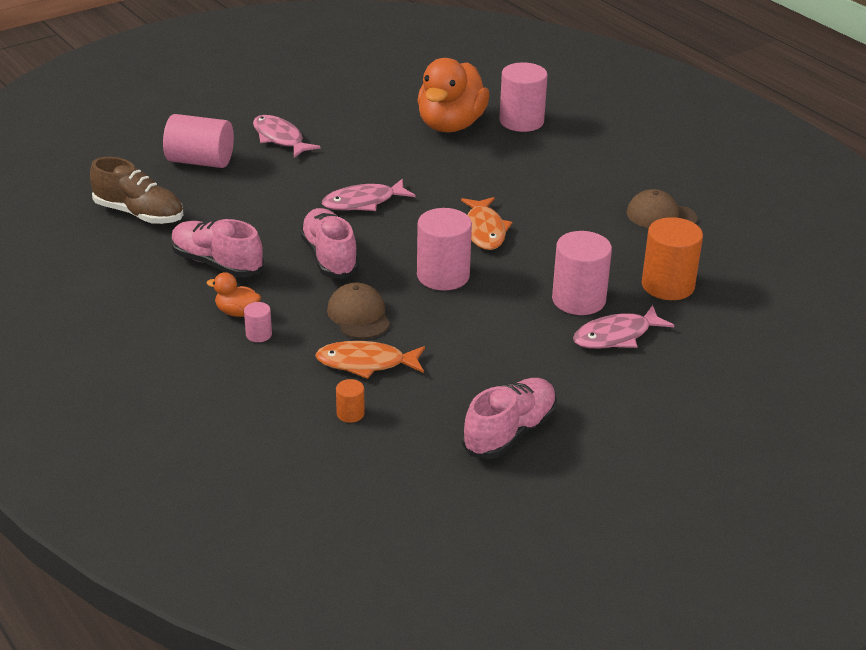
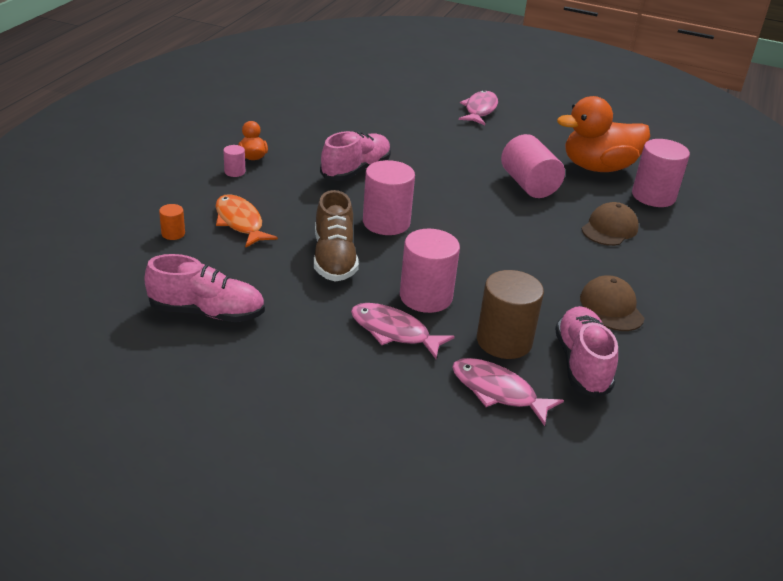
camera: 55 degrees right, 0 degrees up
(139, 214) = (327, 93): brown shoe -> brown shoe (334, 258)
(200, 161) = (413, 93): pink cylinder -> pink cylinder (529, 185)
(217, 263) = (301, 133): pink shoe -> pink shoe (582, 363)
(359, 315) = (296, 202): brown cap -> brown cap (609, 228)
(363, 202) = (442, 163): pink fish -> pink fish (498, 391)
(484, 230) = (471, 223): orange fish -> none
(668, 285) = (504, 341): orange cylinder -> brown cylinder

